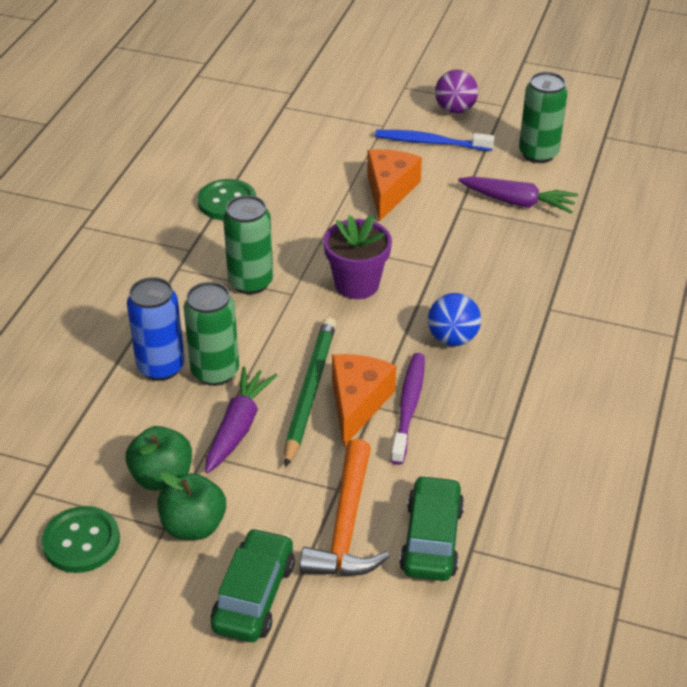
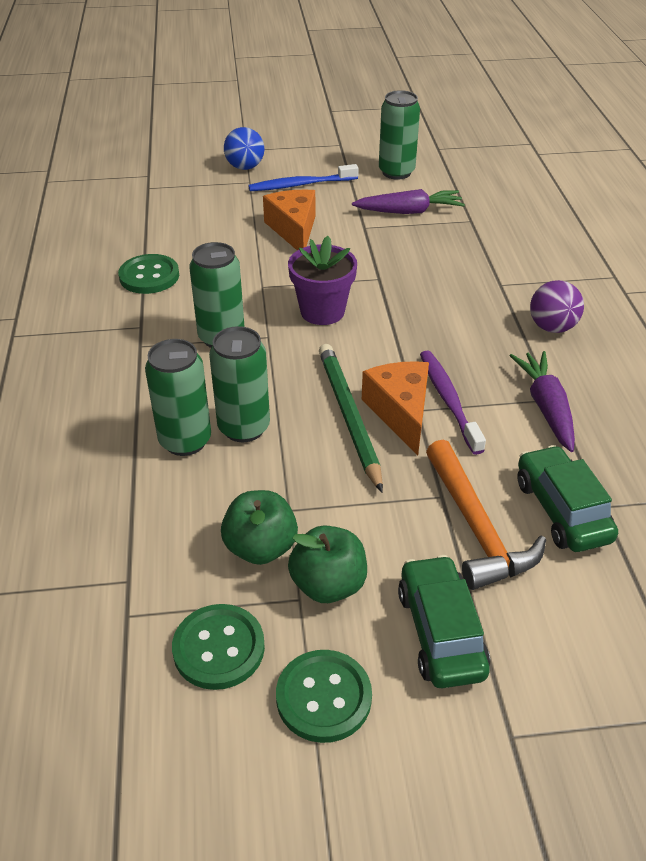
camera: 25 degrees left, 0 degrees up
(132, 607) = (323, 697): none -> green button
(161, 367) = (185, 441): blue can -> green can
(238, 427) = (304, 471): purple carrot -> purple carrot (546, 407)
(452, 338) = (441, 331): blue ball -> blue ball (245, 167)
(455, 109) = (302, 156): purple ball -> purple ball (552, 327)

